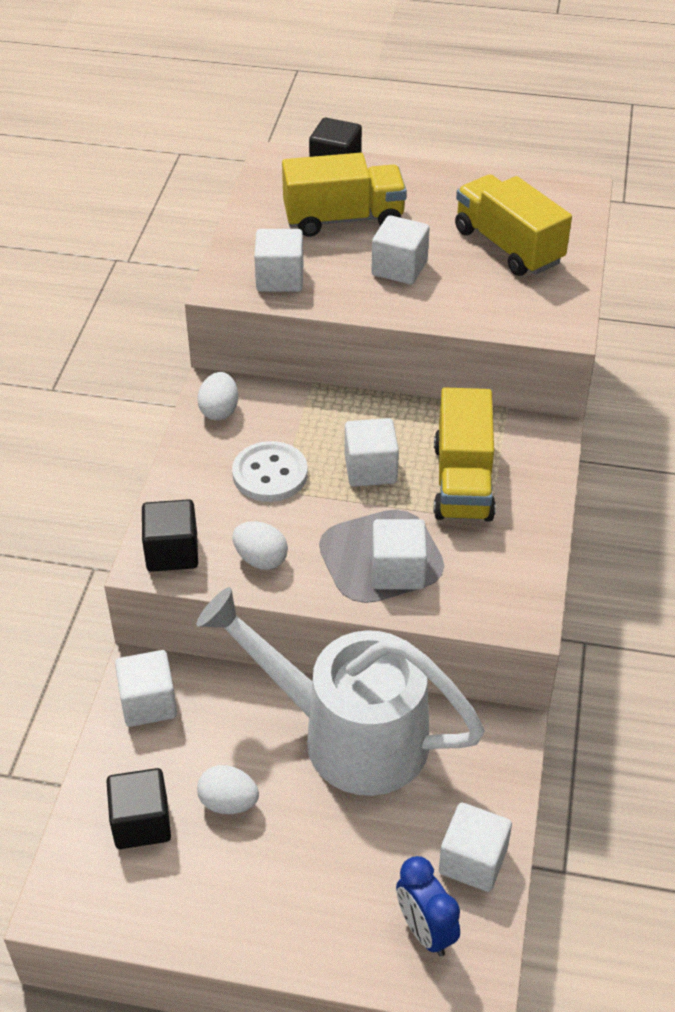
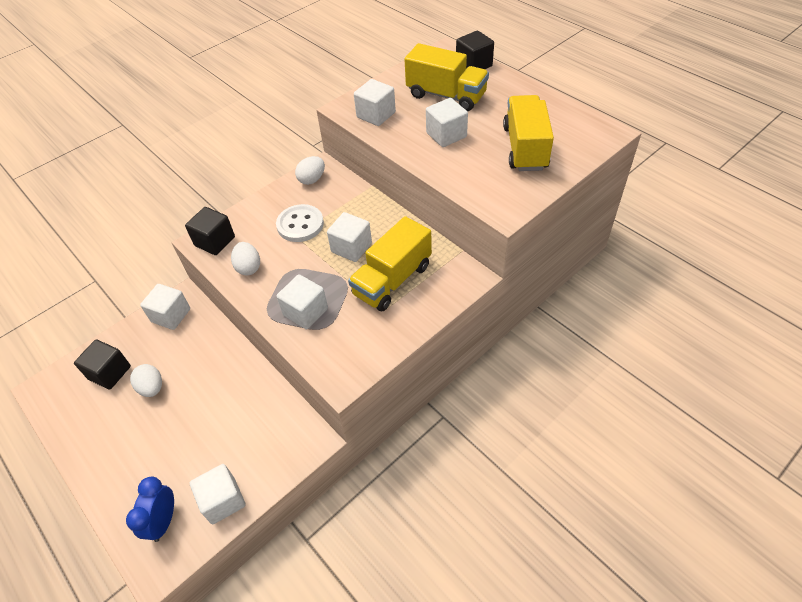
camera: 40 degrees right, 5 degrees up
(346, 733) = (236, 388): white watering can -> none

